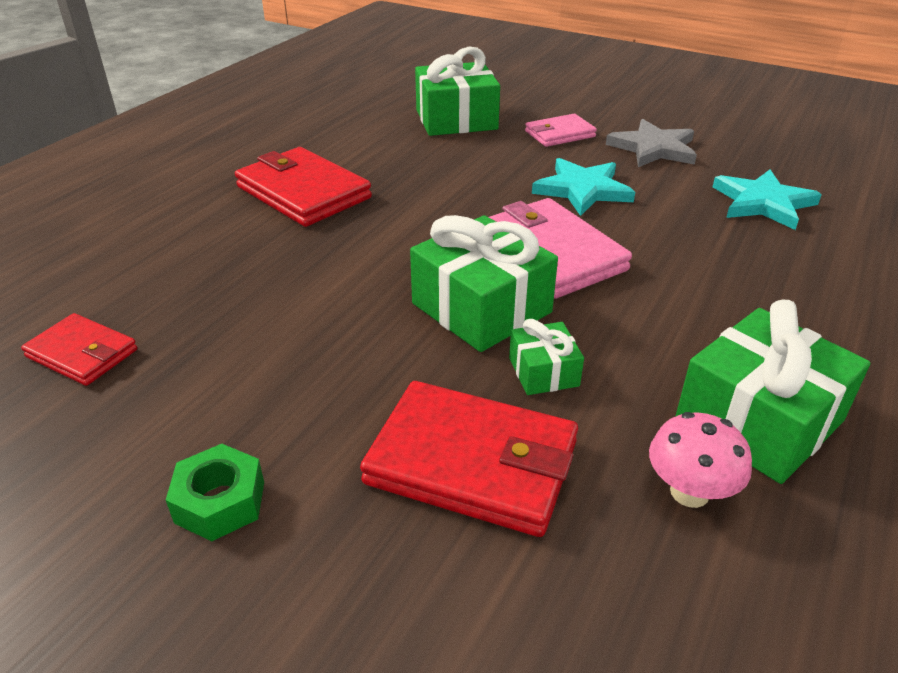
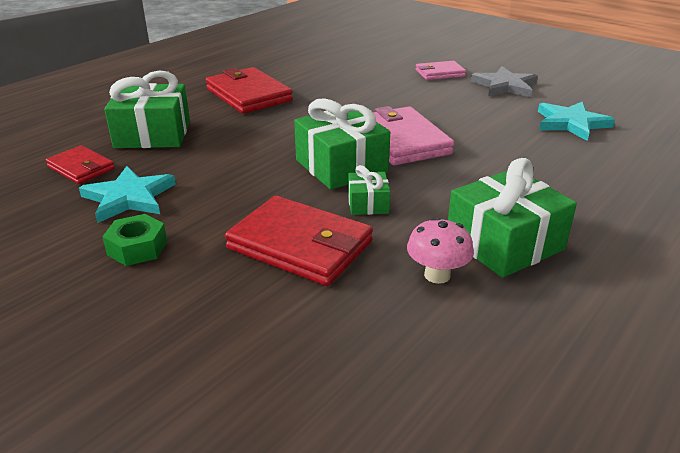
camera: 10 degrees right, 5 degrees down
(456, 119) = (369, 60): green gift -> green gift (153, 134)
(583, 190) = (441, 106): turquoise star -> turquoise star (129, 198)

